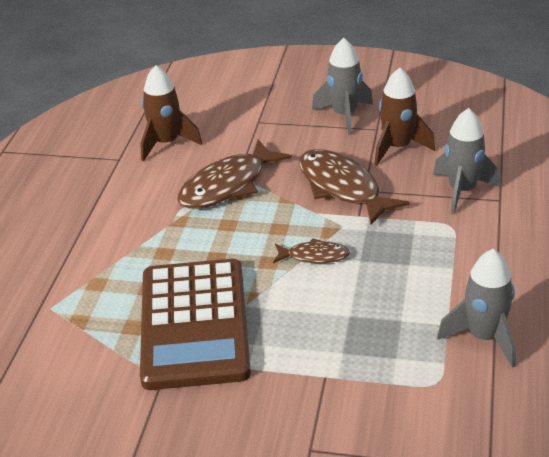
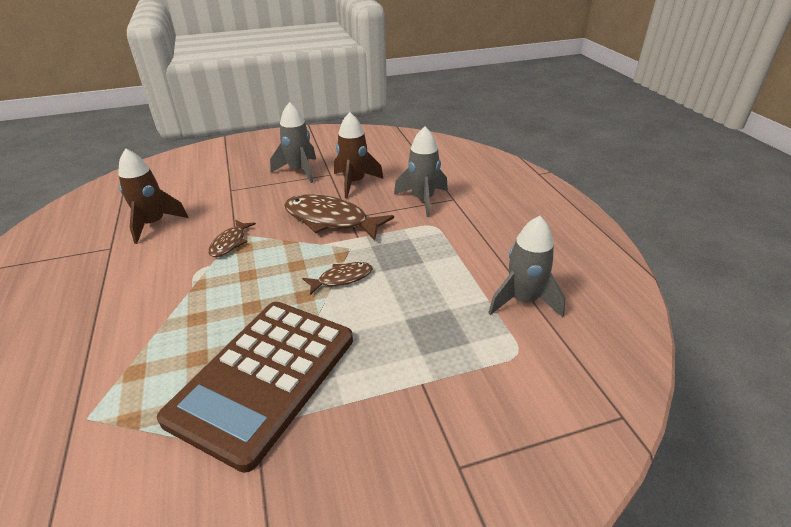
camera: 30 degrees left, 0 degrees up
(194, 324) = (264, 378): brown calculator -> brown calculator turned 60 degrees clockwise
(228, 185) = (230, 243): brown fish -> brown fish, size x0.53

